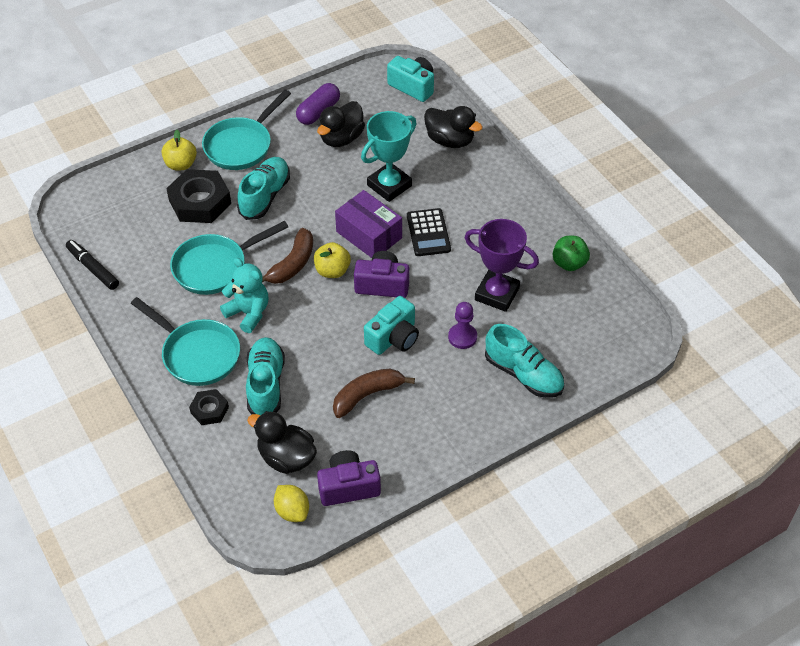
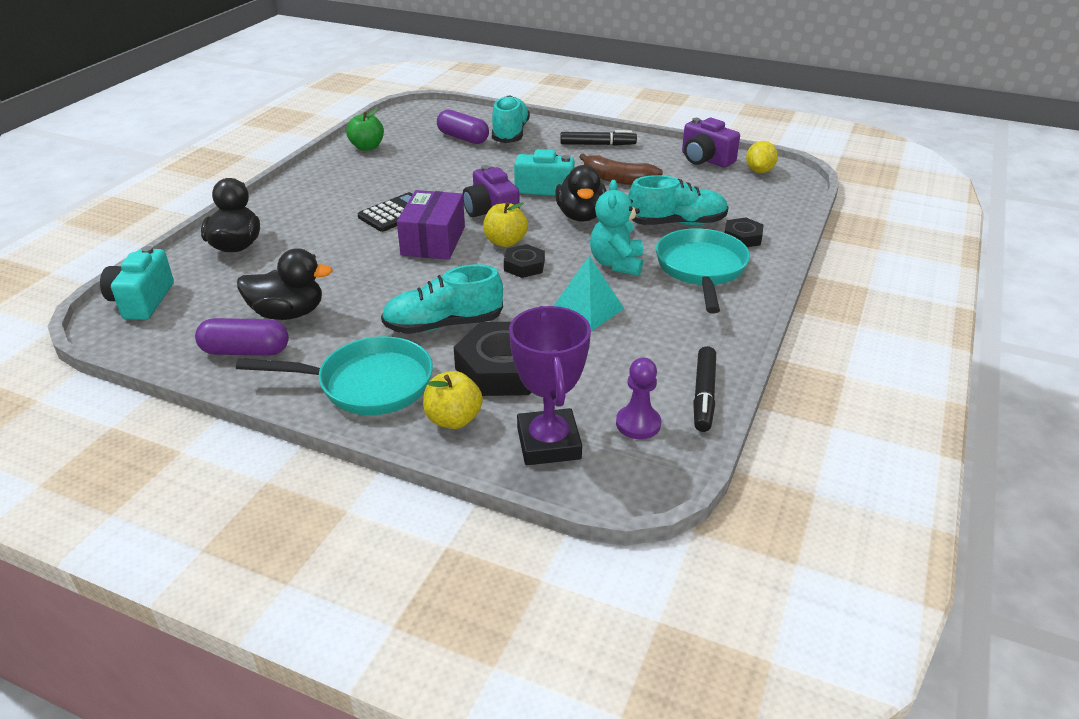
camera: 125 degrees left, 15 degrees down
(215, 267) = (587, 309): turquoise pan -> turquoise pyramid
(265, 384) = (677, 223): turquoise shoe -> turquoise shoe turned 150 degrees counterclockwise
(286, 458) = (724, 189): black duck -> black duck (581, 216)
(292, 264) = (524, 266): brown banana -> black nut
(389, 185) = (346, 255): turquoise trophy -> none
(447, 425) = (597, 144): none -> black marker
(462, 337) = (504, 163): purple pawn -> purple pawn (638, 424)
(497, 294) = (438, 164): purple trophy -> purple trophy (549, 443)
(540, 335) = (463, 138): none -> purple capsule

